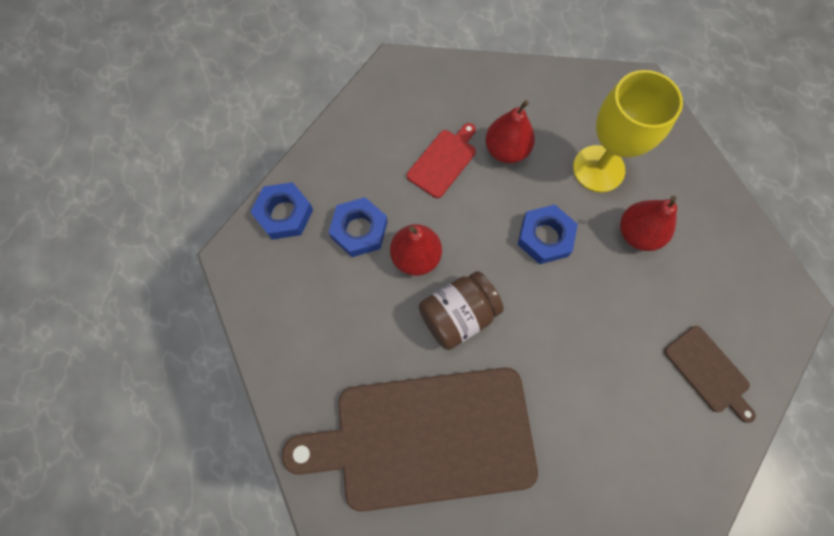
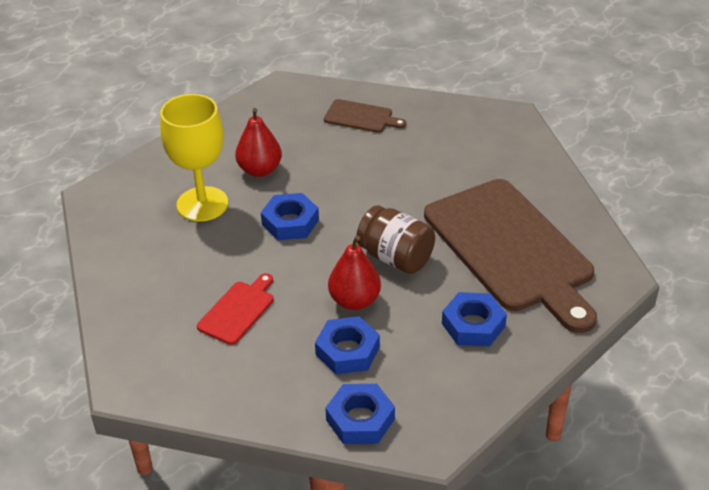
camera: 110 degrees left, 30 degrees down
(341, 349) = (473, 325): none -> blue nut
(443, 161) = (238, 310): red cutting board -> red cutting board turned 105 degrees clockwise
(506, 150) = (206, 268): red pear -> none
(708, 371) = (361, 117): brown cutting board -> brown cutting board turned 75 degrees clockwise

